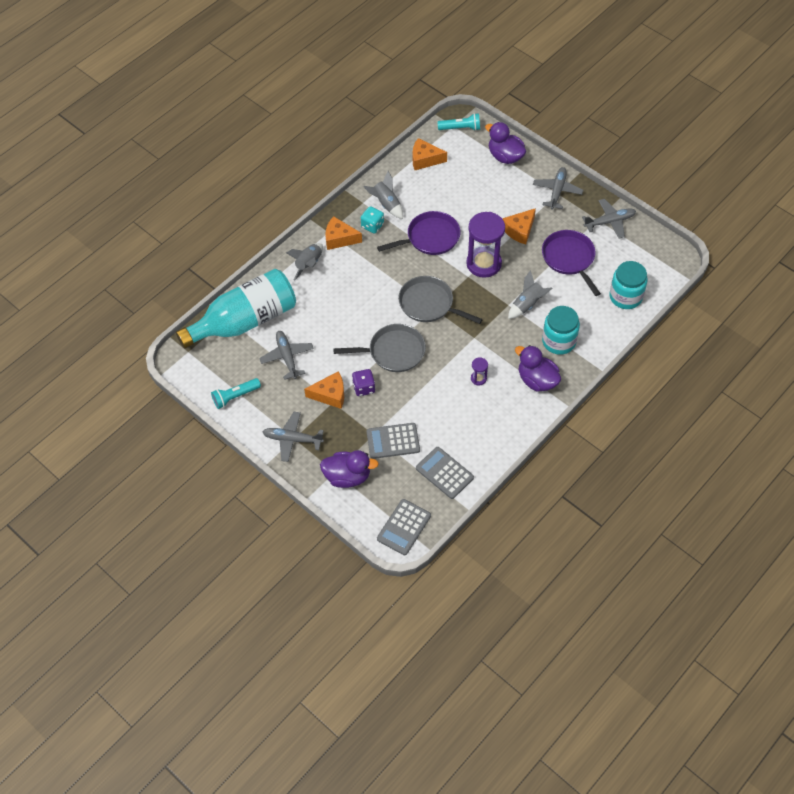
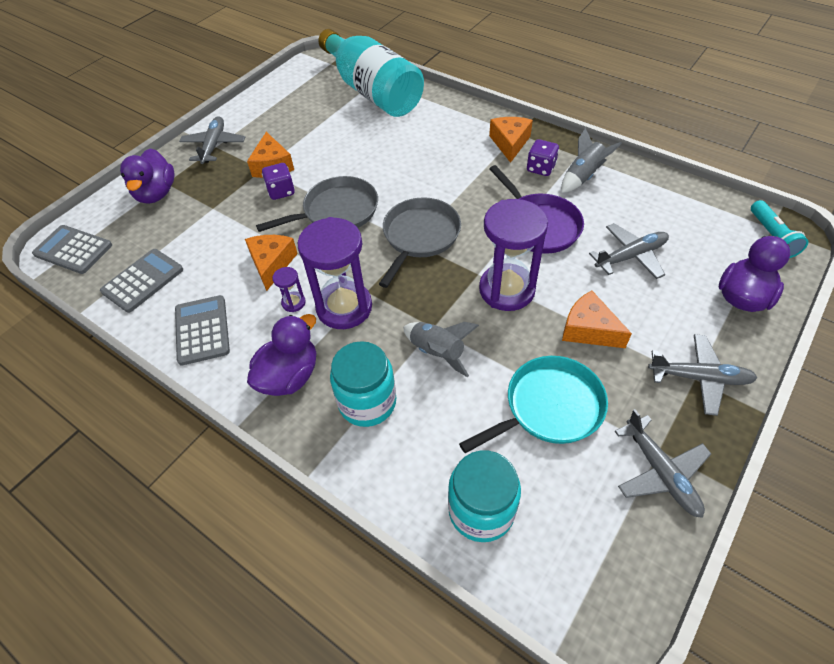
camera: 85 degrees right, 5 degrees down
(235, 396) = (273, 99): turquoise flashlight -> none
(287, 357) = (325, 127): grey plane -> grey plane (631, 256)
(309, 264) = (462, 125): grey rocket -> none
(372, 226) = (540, 168): turquoise dice -> purple dice
(393, 351) = (337, 211): grey pan -> grey pan turned 105 degrees counterclockwise
(393, 441) = (200, 226): grey calculator -> grey calculator (202, 330)
(425, 159) = (684, 204): orange cheese -> orange cheese (272, 264)
(486, 350) = (344, 307): none -> purple hourglass
(569, 258) = (549, 407): purple pan -> turquoise pan

